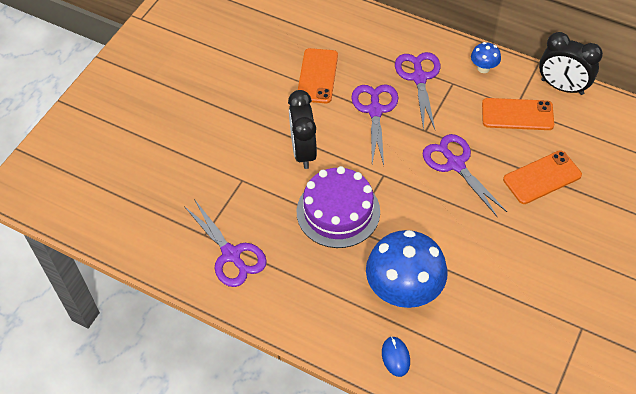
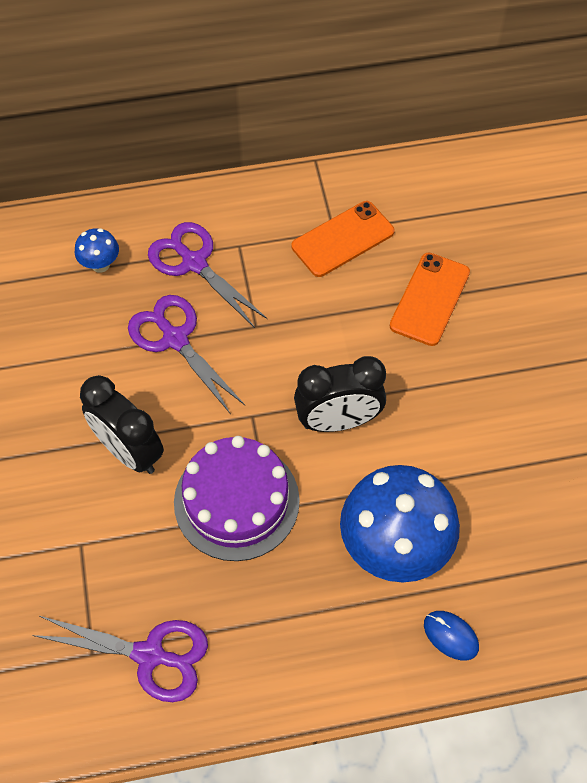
camera: 40 degrees left, 5 degrees up
(317, 76) = (65, 339): orange phone -> none
(455, 164) = (324, 346): purple scissors -> none
(483, 68) = (259, 205): blue mushroom -> blue mushroom (100, 264)
(562, 87) = (364, 175): black clock -> black clock (338, 421)

